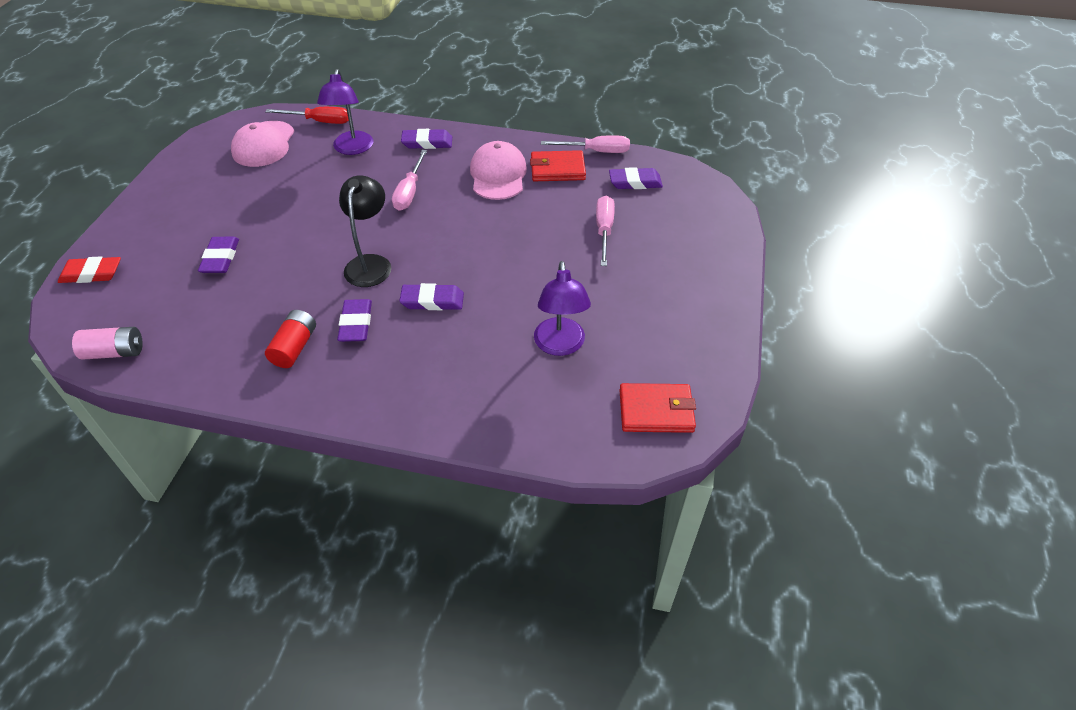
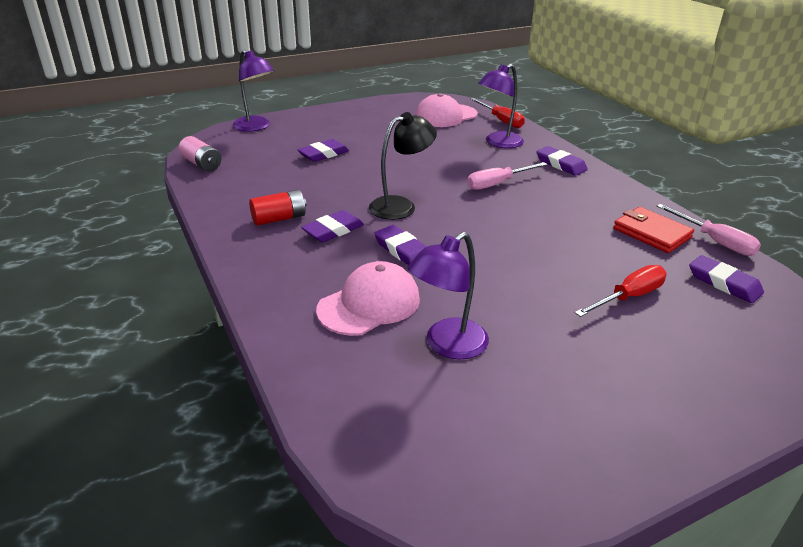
camera: 50 degrees right, 15 degrees down
(91, 273) = (256, 127): red eraser -> purple lamp
(498, 175) = (587, 209): pink cap -> pink cap (369, 304)
(604, 230) = (629, 297): pink screwdriver -> red screwdriver
(656, 410) = (448, 462): red wallet -> none

